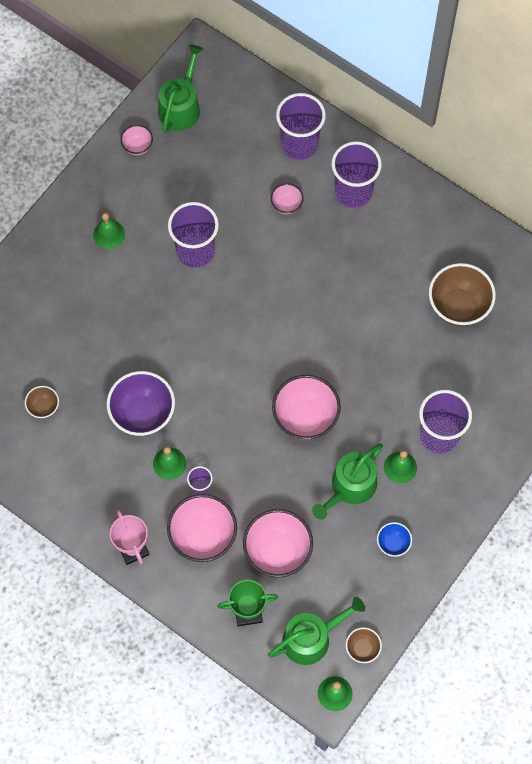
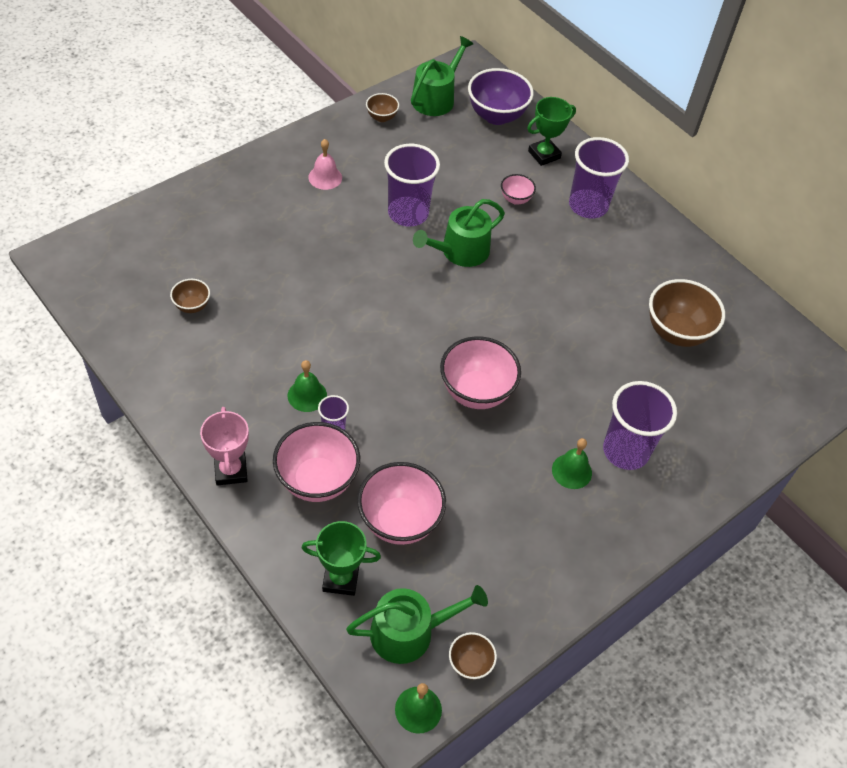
camera: 10 degrees right, 15 degrees down
(109, 234) = (325, 177): green bell -> pink bell
(137, 147) = (382, 117): pink bowl -> brown bowl
(143, 414) = (296, 340): purple bowl -> purple bowl (496, 116)
(299, 144) = (544, 155): purple cup -> green trophy
(350, 487) = (506, 476): green watering can -> green watering can (460, 251)
(393, 543) = (541, 551): blue bowl -> none

